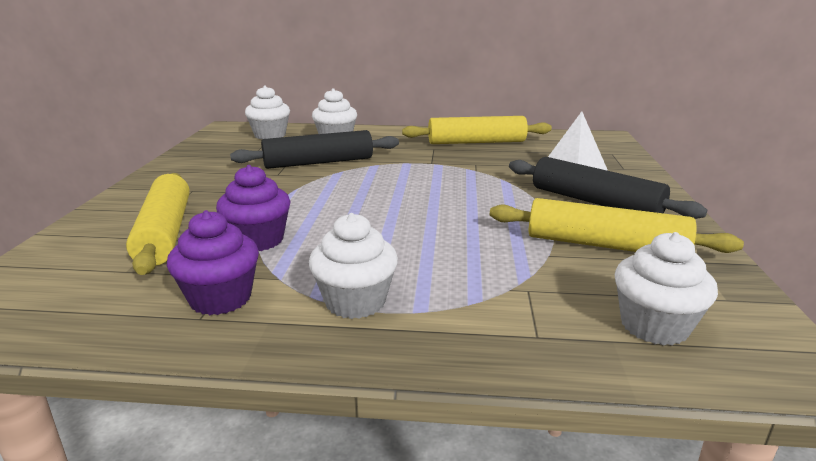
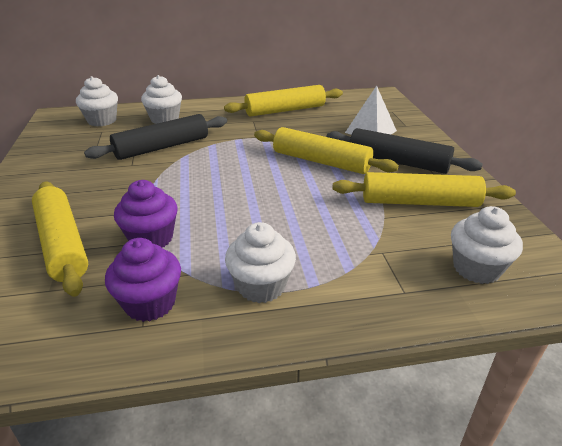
camera: 15 degrees left, 10 degrees up
(495, 192) = (321, 161): none -> yellow rolling pin

